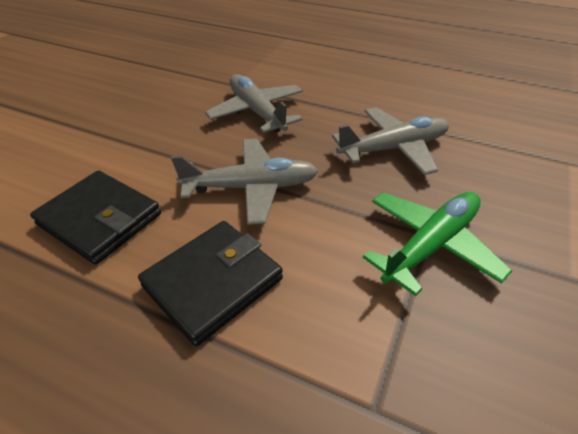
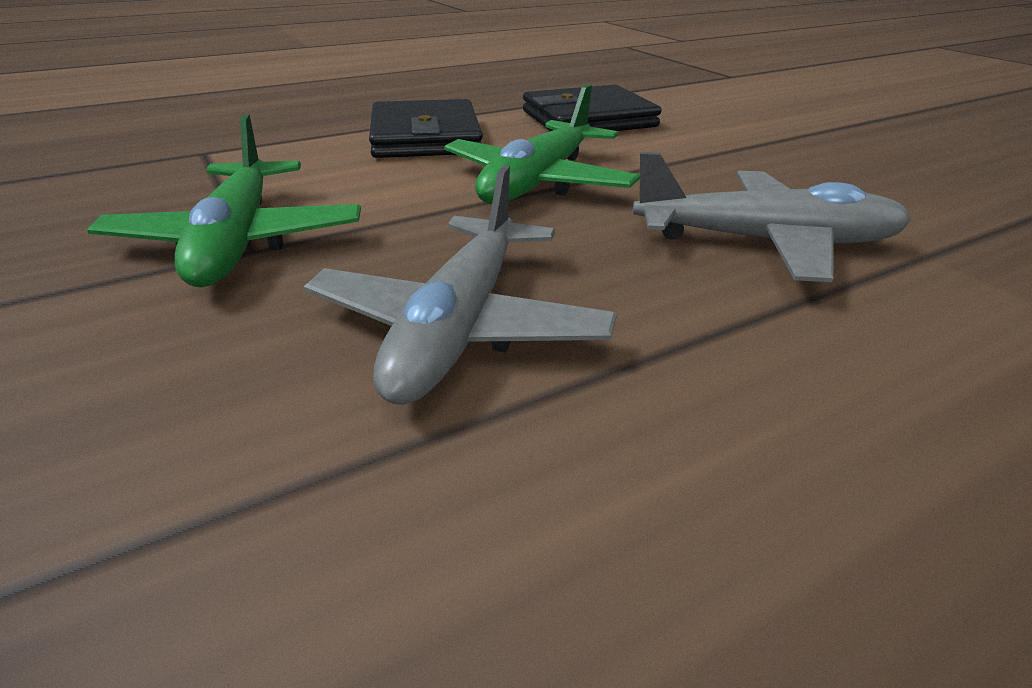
camera: 125 degrees right, 10 degrees down
(251, 187) = (538, 182): grey plane -> green plane

